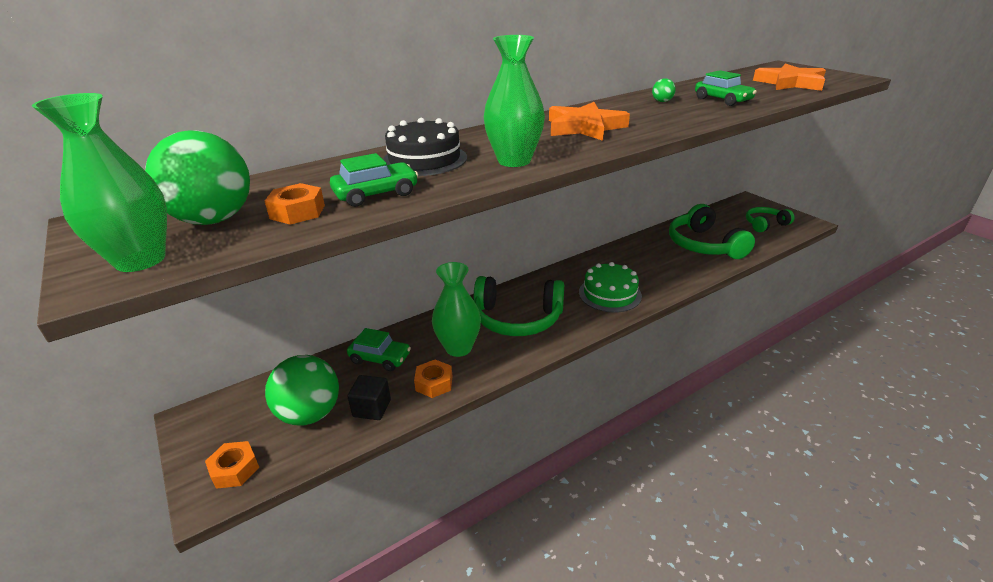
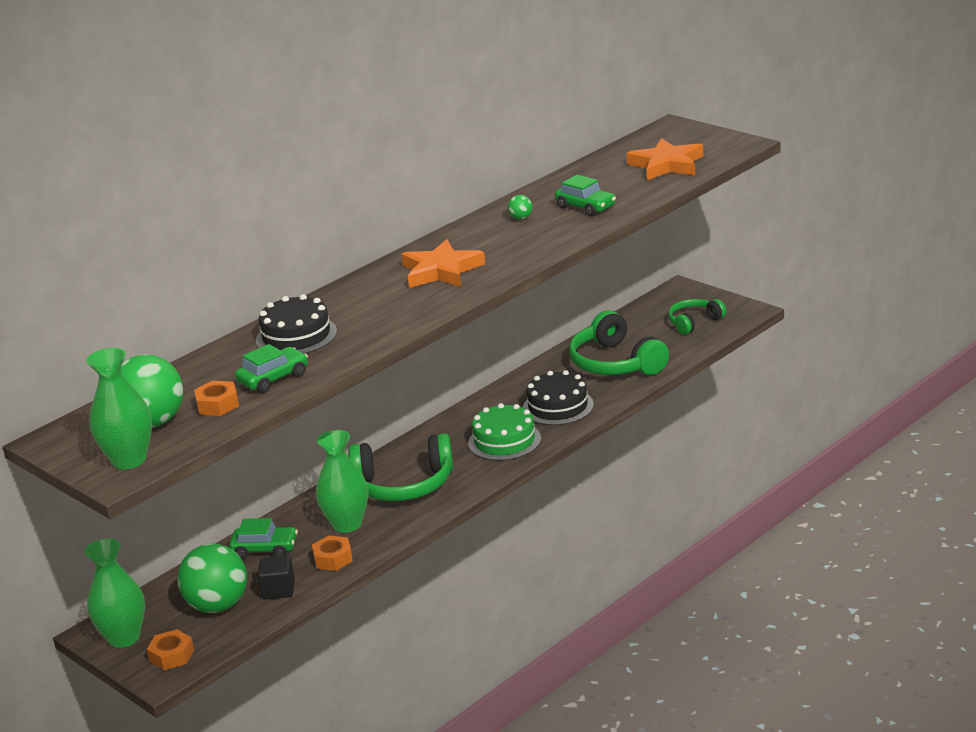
camera: 10 degrees left, 5 degrees down
(514, 161) = (382, 325): green vase -> green vase (124, 638)
(656, 272) = (558, 406): none -> black cake

